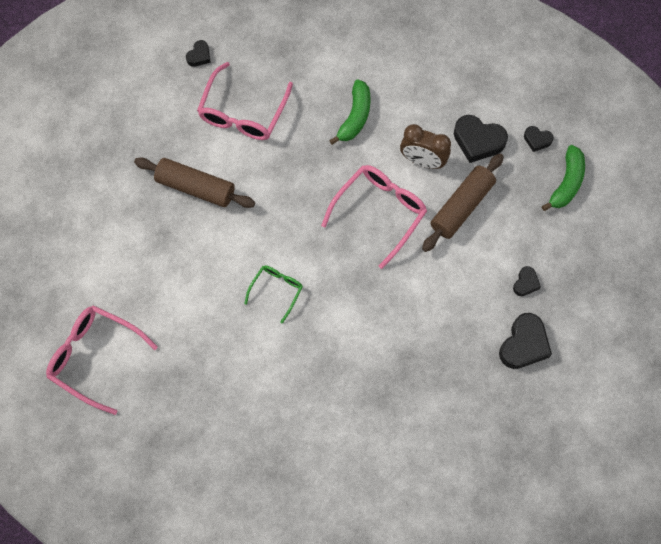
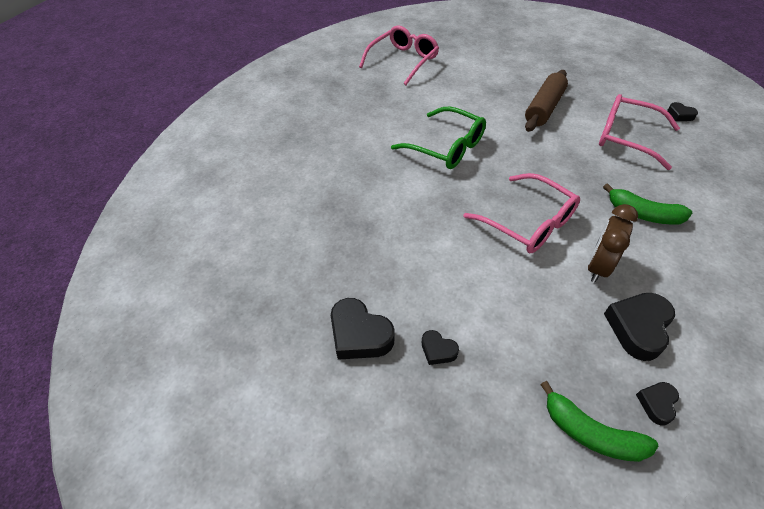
camera: 100 degrees right, 20 degrees down
(276, 291) = (446, 147): green glasses -> green glasses, size x1.78
(461, 206) = (541, 297): brown rolling pin -> none

